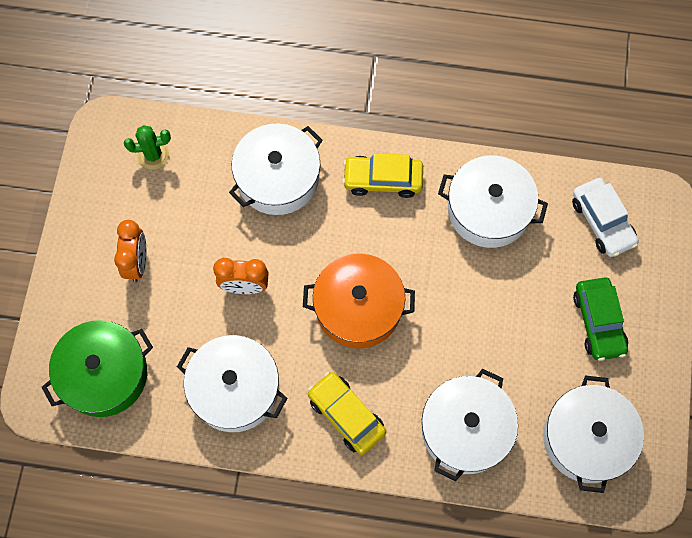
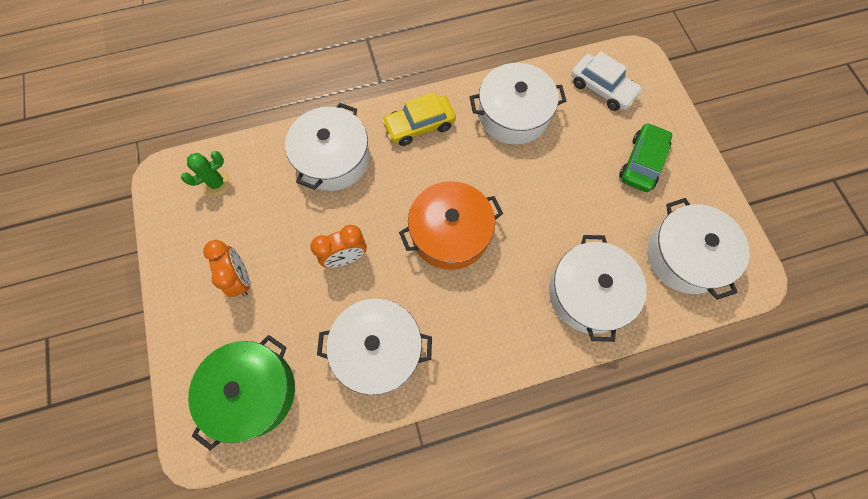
camera: 25 degrees left, 0 degrees up
(346, 415) = (485, 327): yellow car -> none
(598, 322) = (642, 162): green car -> green car turned 120 degrees counterclockwise

